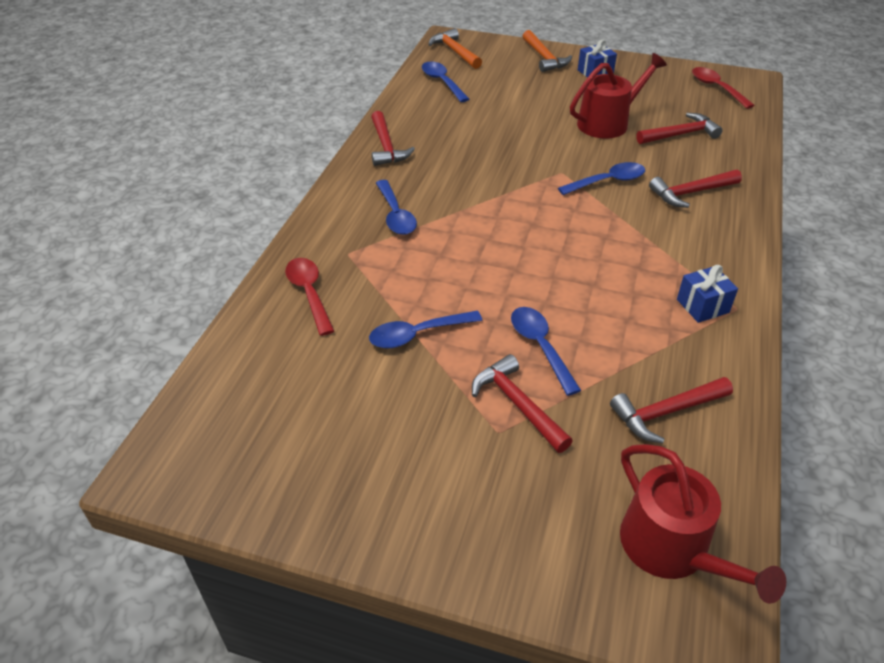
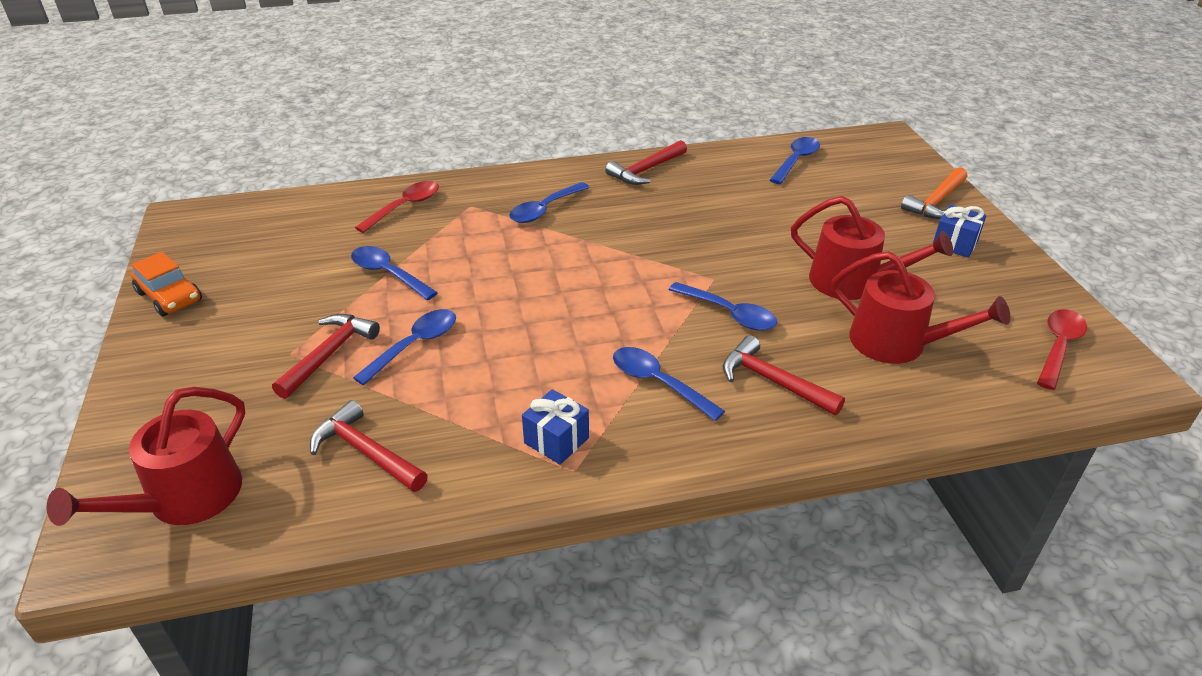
camera: 60 degrees right, 5 degrees down
(323, 511) = (170, 296): none -> orange car
(455, 51) = (866, 148): orange hammer -> none
(665, 239) = (658, 383): none -> blue spoon
(680, 134) = (897, 343): red hammer -> red watering can

